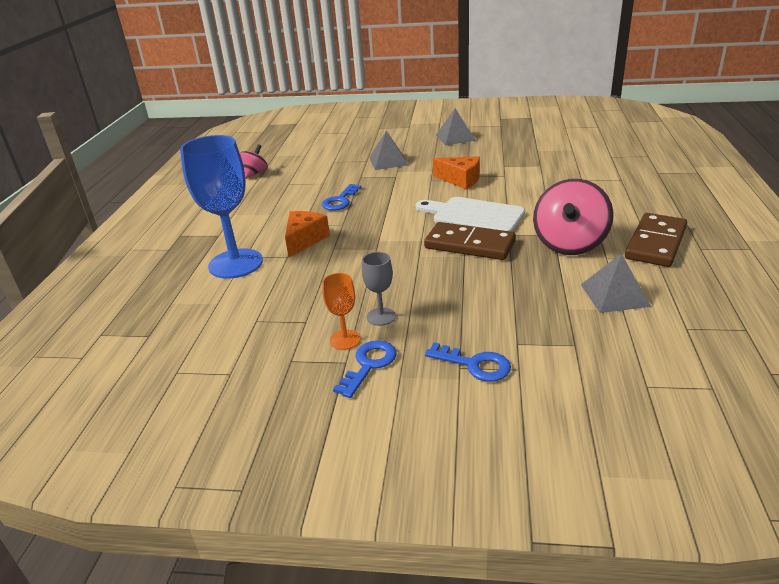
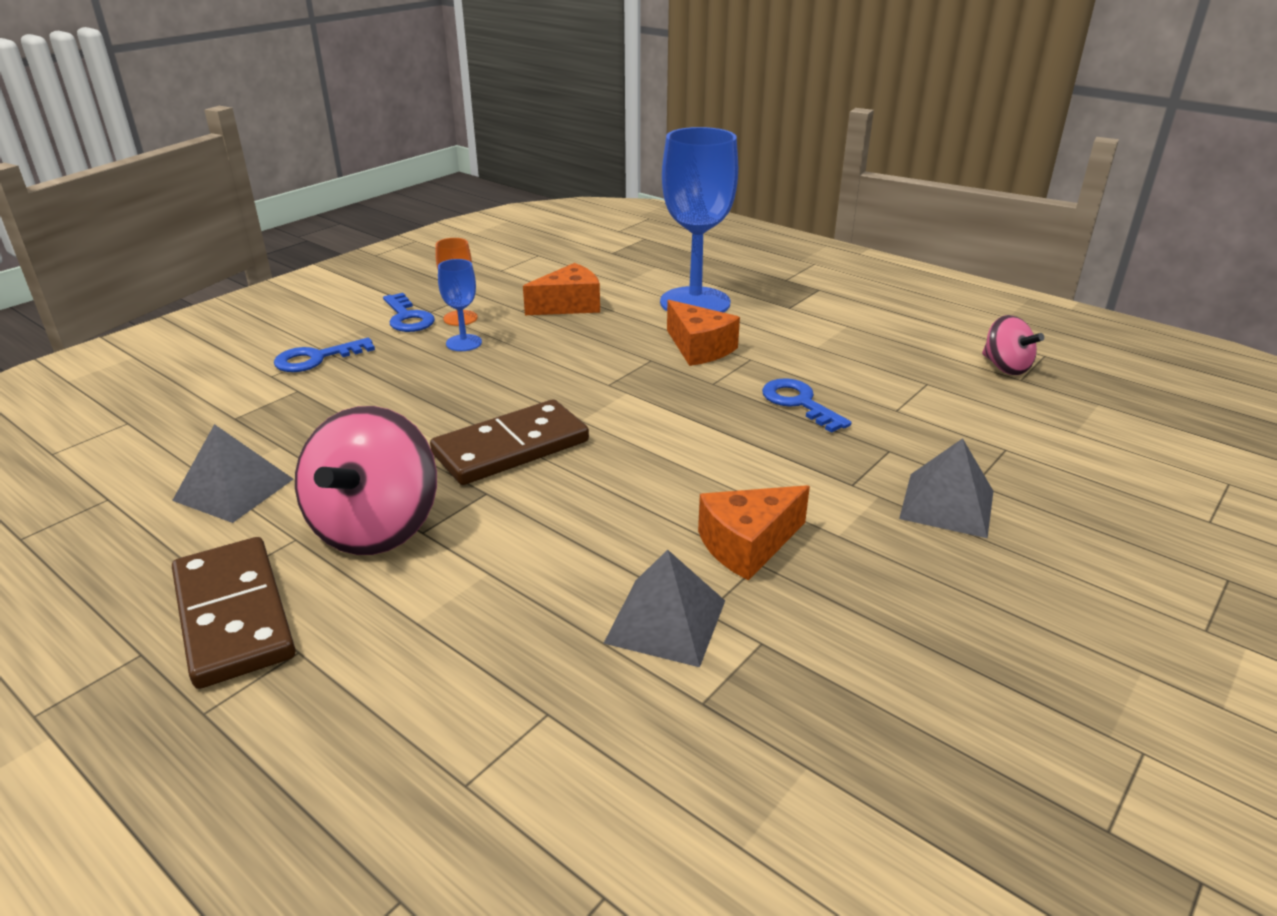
camera: 120 degrees right, 0 degrees up
(280, 305) = (569, 305): none -> orange cheese
(381, 316) = (464, 343): grey goblet -> blue goblet
(455, 137) = (1043, 667): grey pyramid -> grey pyramid (665, 621)
(473, 215) = (588, 491): white cutting board -> none
(569, 244) = (376, 528): pink spinning top -> pink spinning top turned 135 degrees counterclockwise

